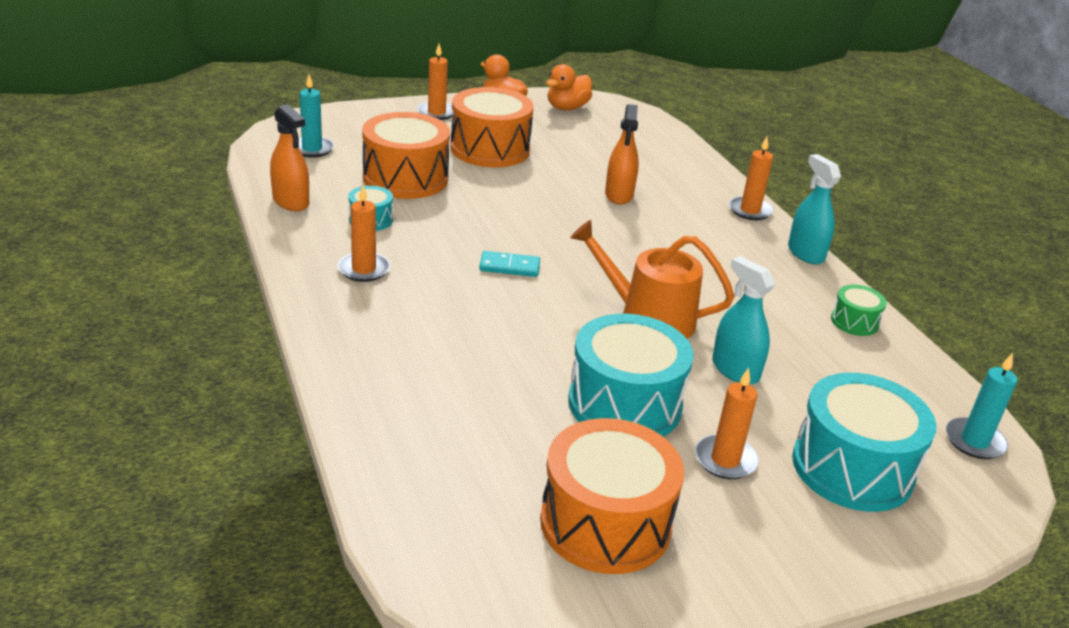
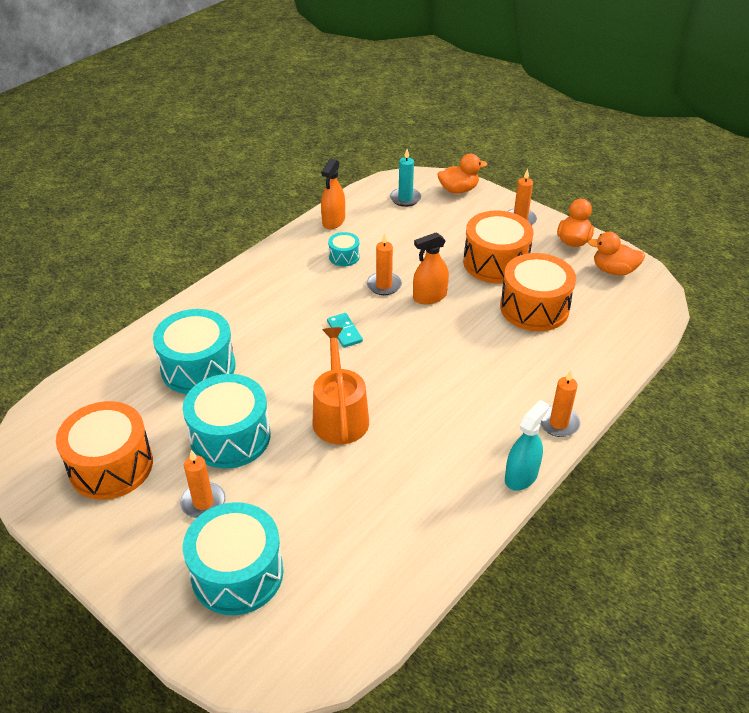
camera: 65 degrees right, 10 degrees up
(340, 119) = (458, 190): none -> orange duck
(364, 269) = (286, 278): orange candle -> orange candle (384, 285)
(405, 178) = (410, 247): orange drum -> orange drum (534, 308)
(470, 389) = (198, 367): none -> turquoise drum
(619, 195) = (500, 345): orange spray bottle -> orange spray bottle (429, 297)
(735, 370) = (310, 479): turquoise spray bottle -> none
(854, 322) = (437, 533): green drum -> none
(974, 441) = (322, 646): turquoise candle -> none

